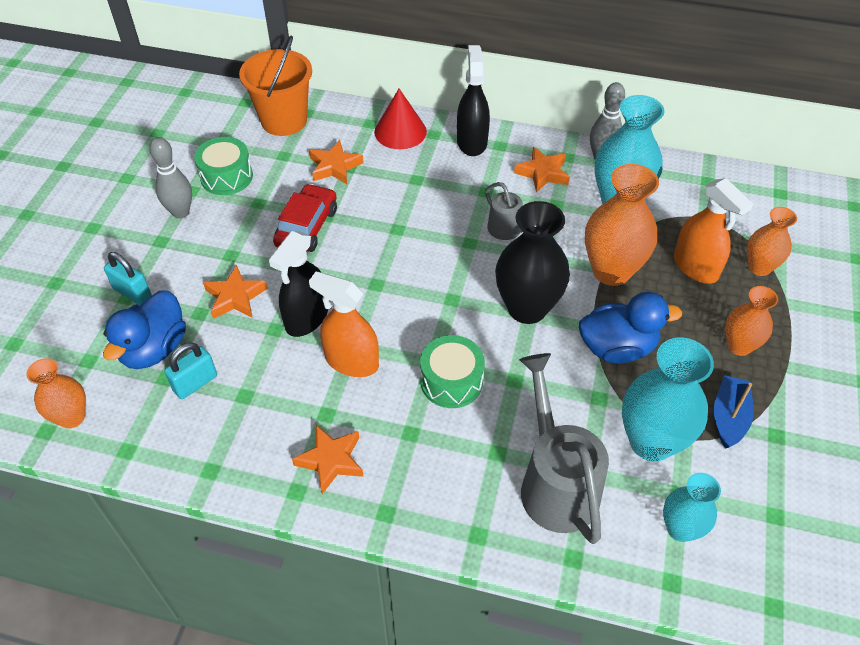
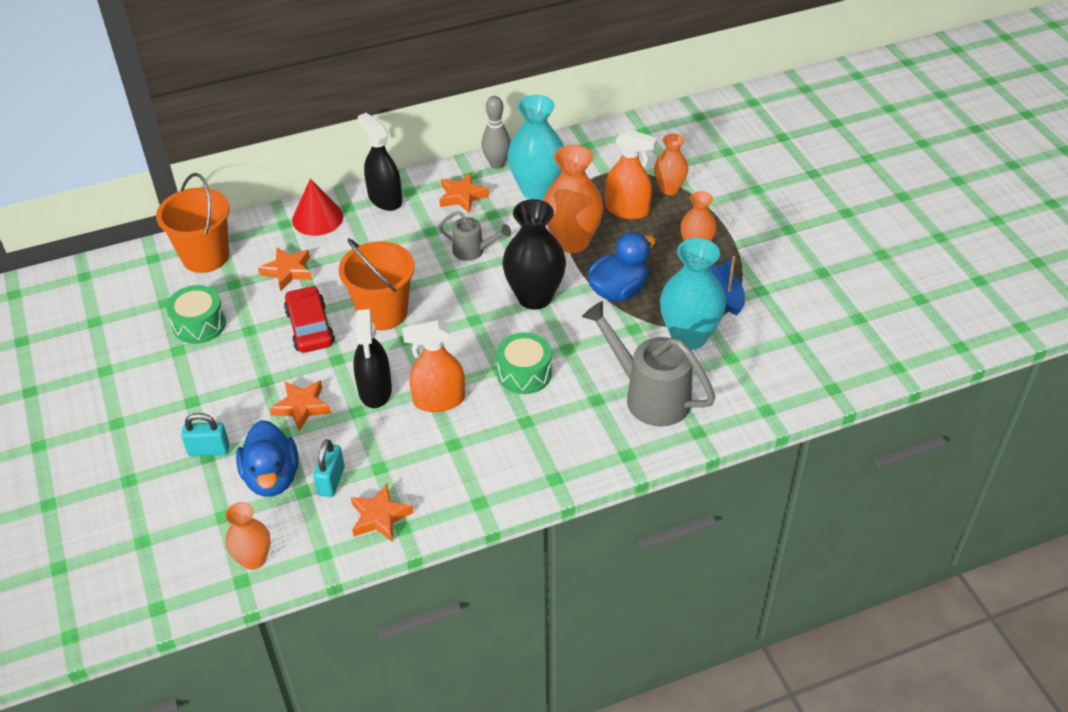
camera: 35 degrees left, 5 degrees down
(181, 212) = (187, 371): grey bowling pin -> none
(331, 460) = (486, 470): orange star -> orange star (379, 517)
(378, 247) = (383, 312): none -> orange bucket
(680, 528) = (747, 377): turquoise vase -> none

